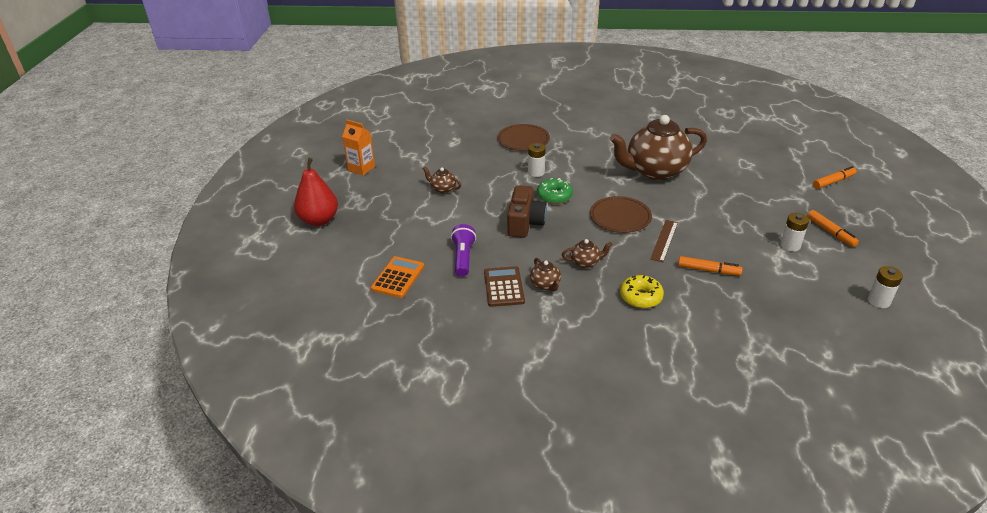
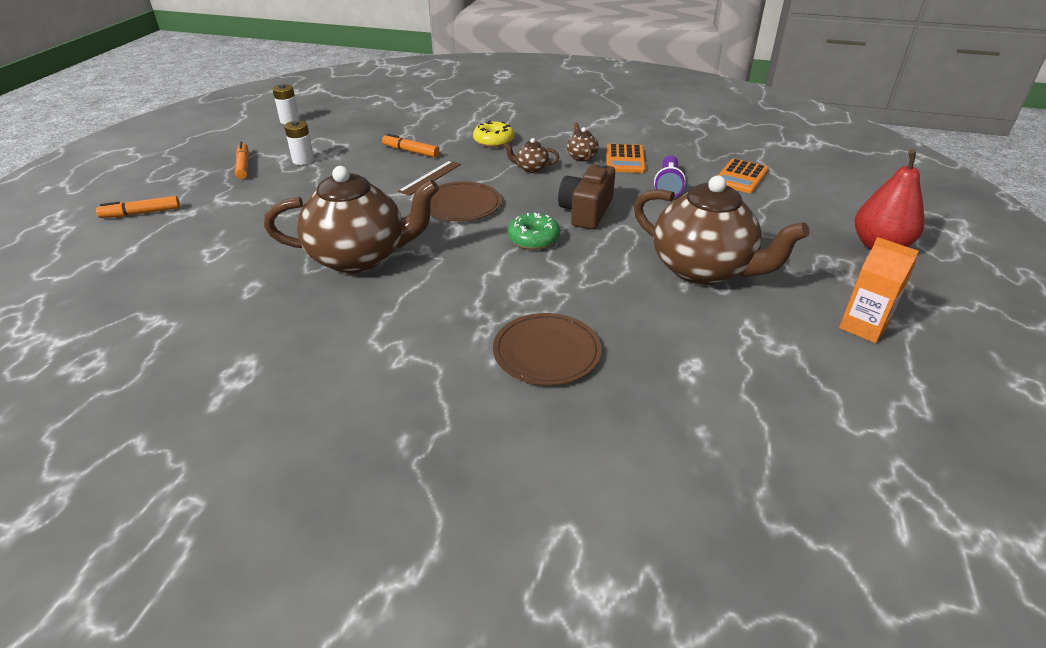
camera: 170 degrees left, 0 degrees up
(442, 189) = (703, 270): brown teapot -> brown teapot, size x2.47
(503, 287) = (625, 159): brown calculator -> orange calculator
(536, 172) = (546, 279): white battery -> none

